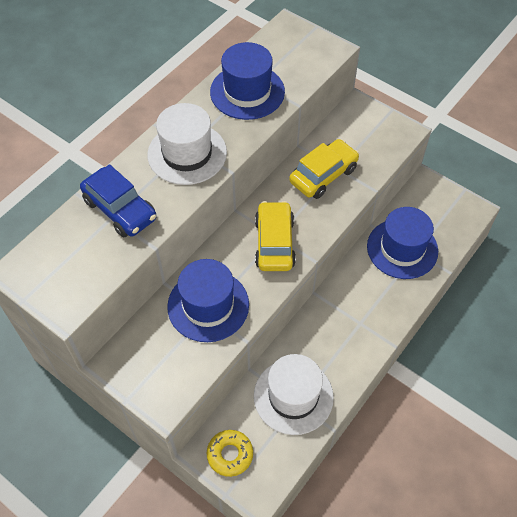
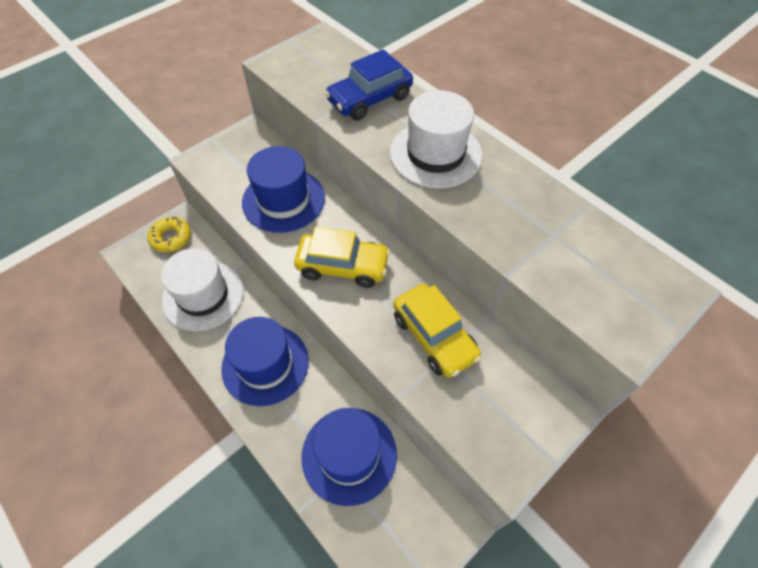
camera: 100 degrees right, 0 degrees up
(247, 92) = (534, 221): blue hat -> blue hat (265, 364)

